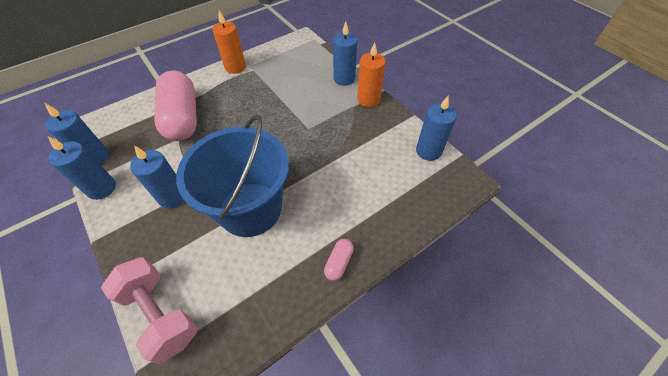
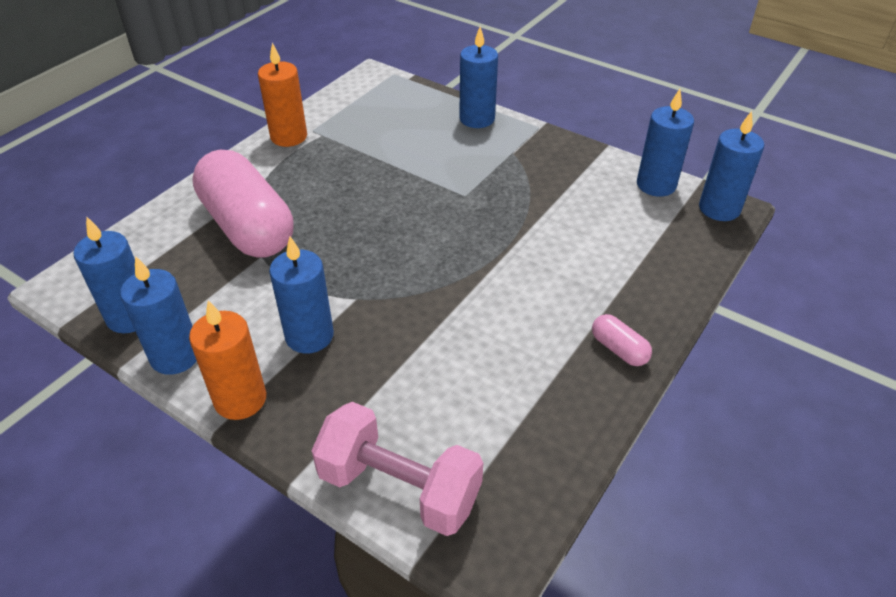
camera: 20 degrees left, 10 degrees down
(250, 209) = (446, 319): blue bucket -> none
(339, 262) = (619, 349): pink capsule -> pink capsule turned 45 degrees counterclockwise
(368, 99) = (531, 139): orange candle -> orange candle (240, 399)
(461, 179) = (719, 209): none -> blue candle

